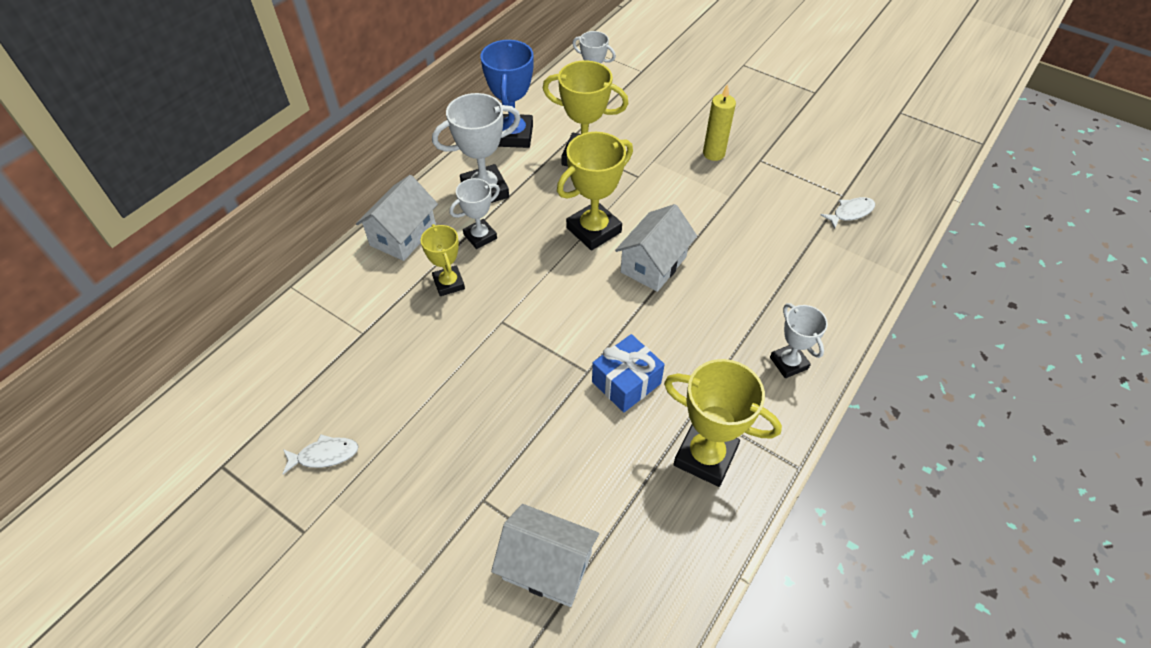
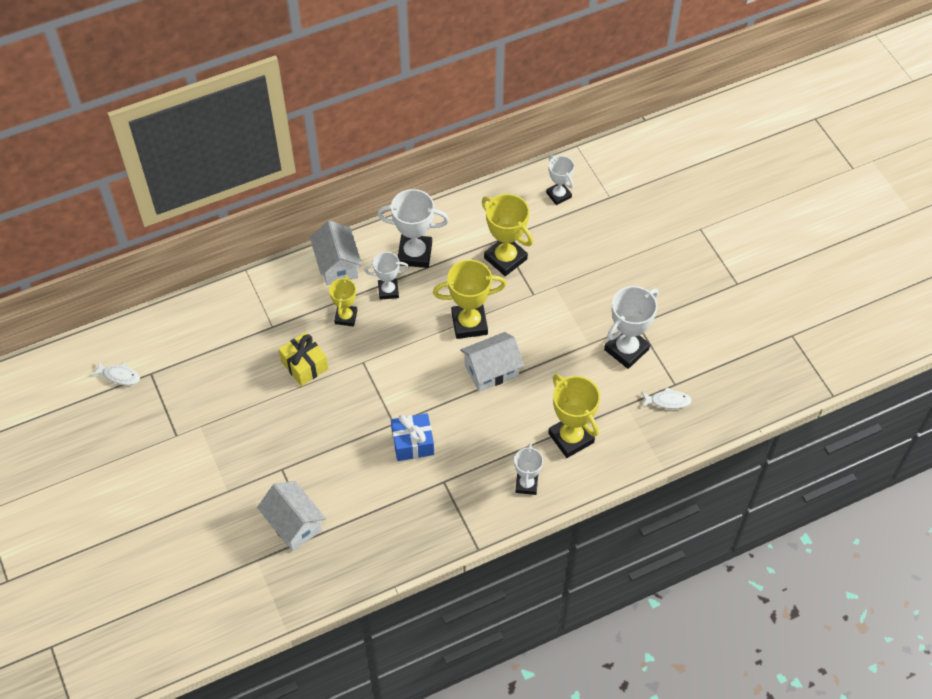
camera: 30 degrees right, 5 degrees up
(324, 455) = (209, 396): white fish -> white fish (119, 376)
(403, 235) = (337, 265): white house -> white house turned 75 degrees counterclockwise
(432, 358) = (304, 365): none -> yellow gift
(513, 135) = (466, 214): blue trophy -> none
(705, 456) = (427, 513): yellow trophy -> yellow trophy (571, 438)
(713, 153) = (606, 302): yellow candle -> none
(770, 185) = (626, 349): none -> white trophy

